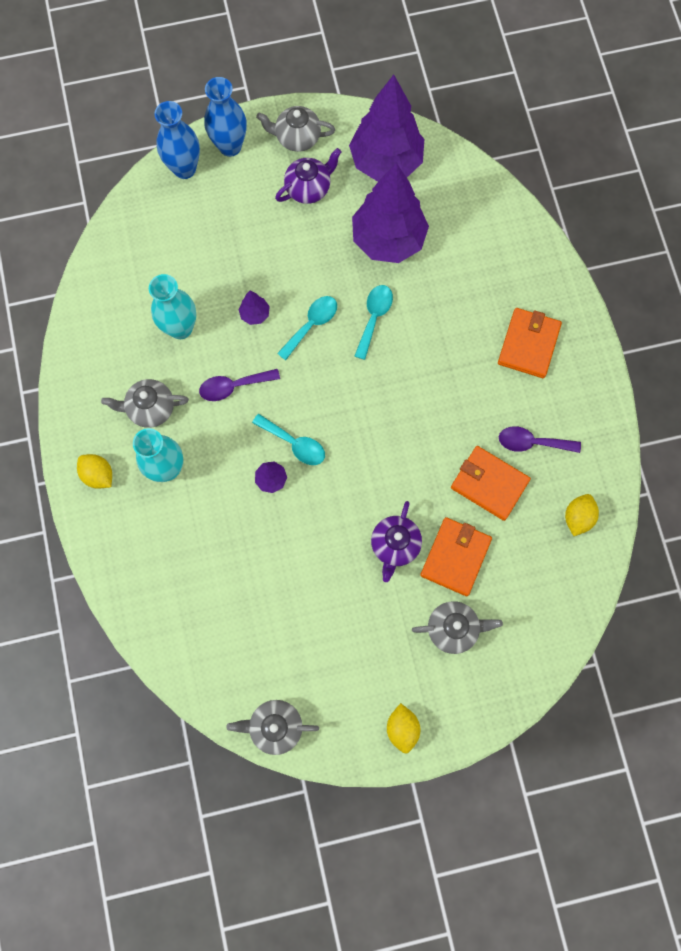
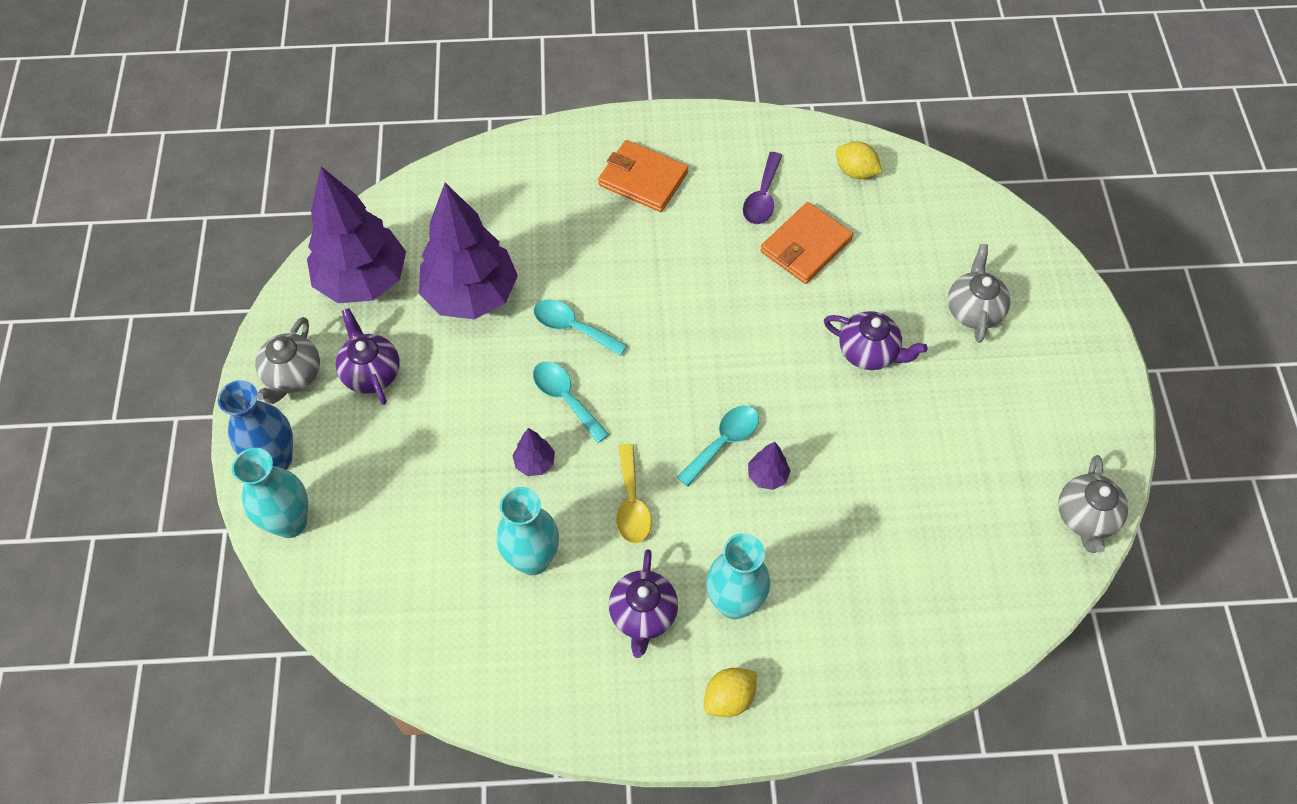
camera: 80 degrees left, 15 degrees down
(150, 408) = (643, 614): grey teapot -> purple teapot
(184, 169) = (290, 522): blue vase -> turquoise vase
(233, 386) = (631, 503): purple spoon -> yellow spoon
(402, 728) = (1088, 380): yellow lemon -> none
(455, 557) = (889, 293): orange wallet -> none

